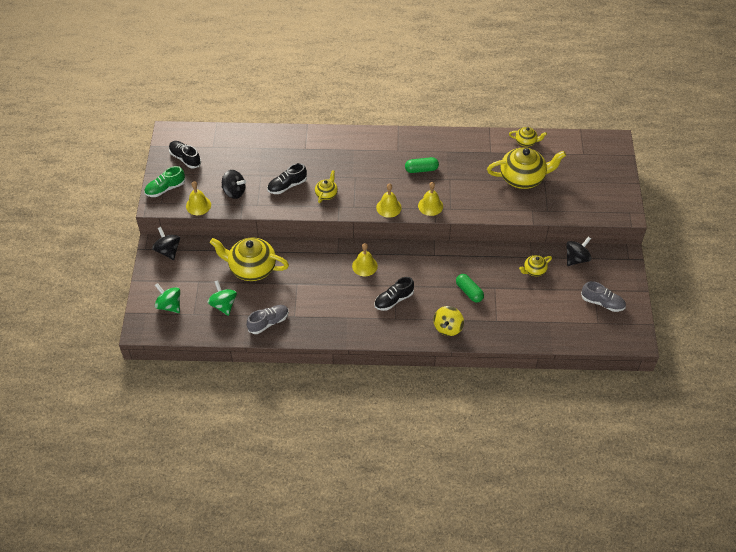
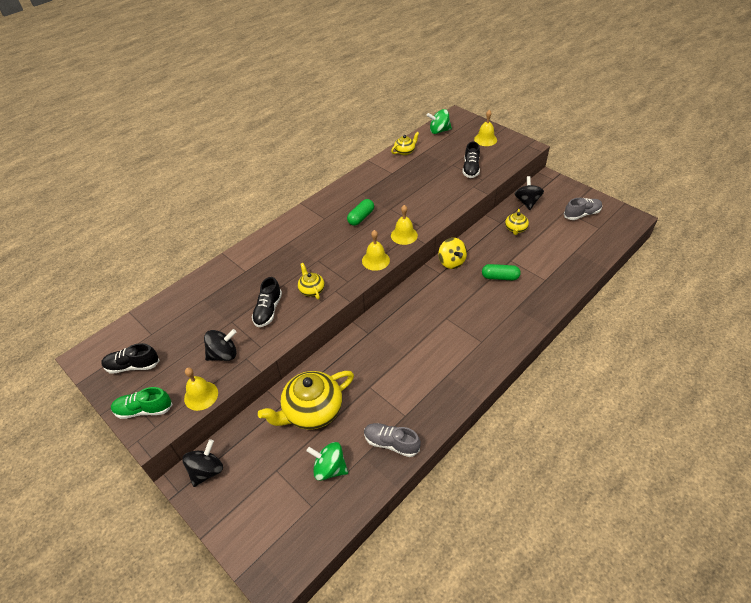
camera: 45 degrees left, 5 degrees down
(165, 189) = (144, 410): green shoe -> green shoe turned 75 degrees clockwise
(168, 251) = (207, 470): black spinning top -> black spinning top turned 105 degrees clockwise
(169, 305) = (275, 523): green spinning top -> green spinning top (439, 131)
(268, 322) = (391, 443): grey shoe -> grey shoe turned 75 degrees counterclockwise
(364, 266) = (403, 324): yellow bell -> yellow bell (485, 139)
(393, 300) = (460, 329): black shoe -> black shoe (471, 169)
(448, 327) = (524, 313): yellow spinning top -> yellow spinning top (451, 262)
(523, 178) = (437, 172): yellow teapot -> none

